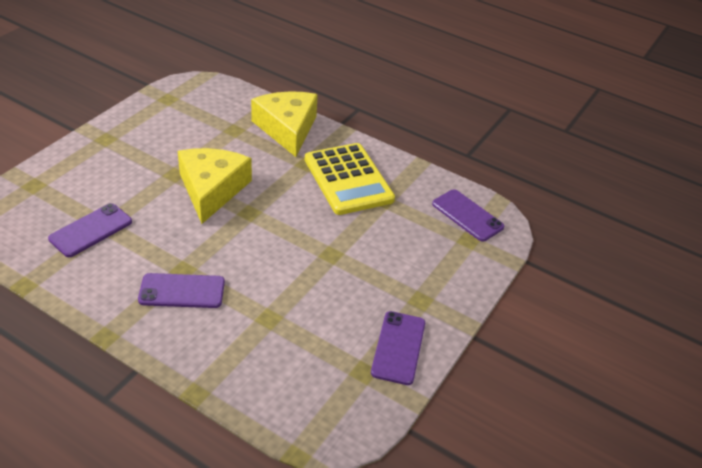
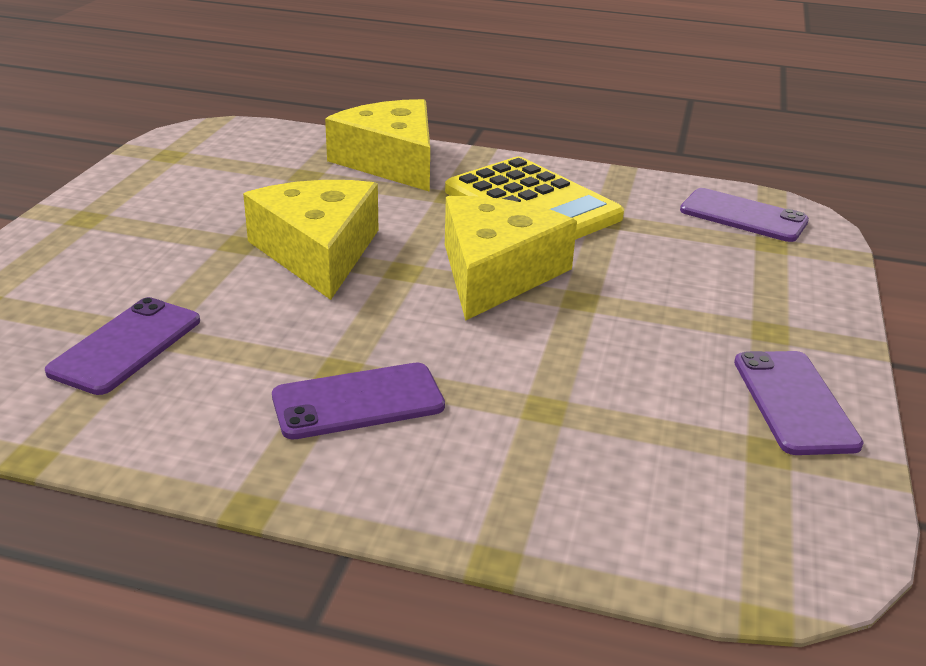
camera: 15 degrees left, 10 degrees down
(297, 225) = (496, 273): none -> yellow cheese

